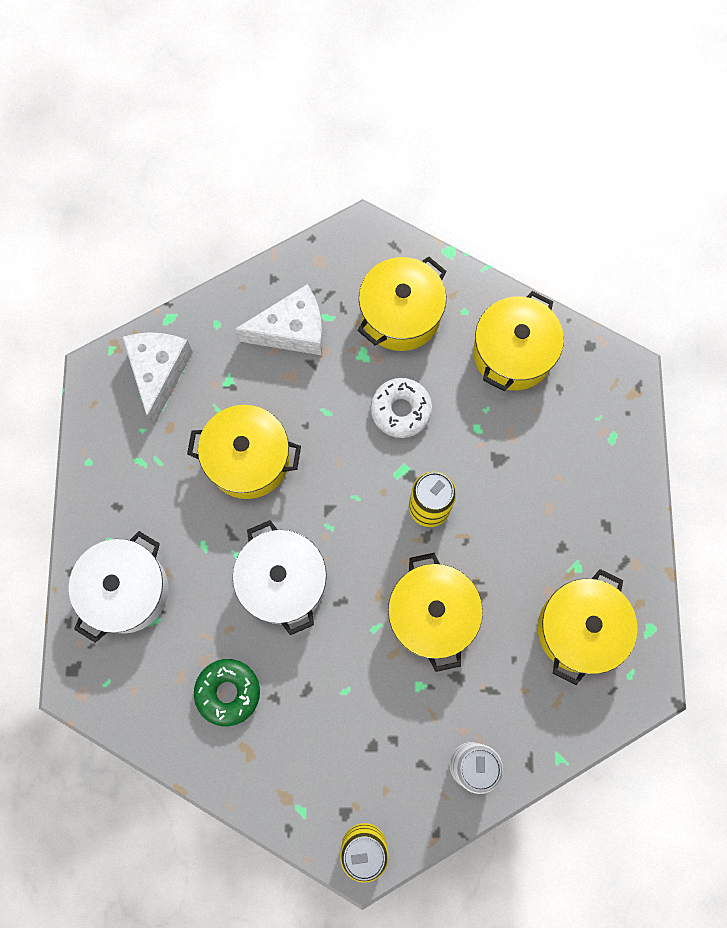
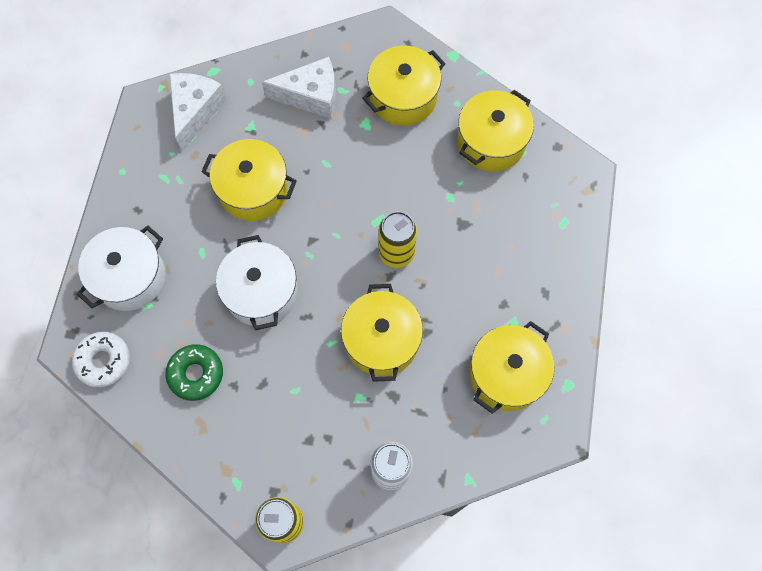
camera: 10 degrees right, 5 degrees down
(401, 410) = (388, 172): white donut -> white donut (103, 361)

